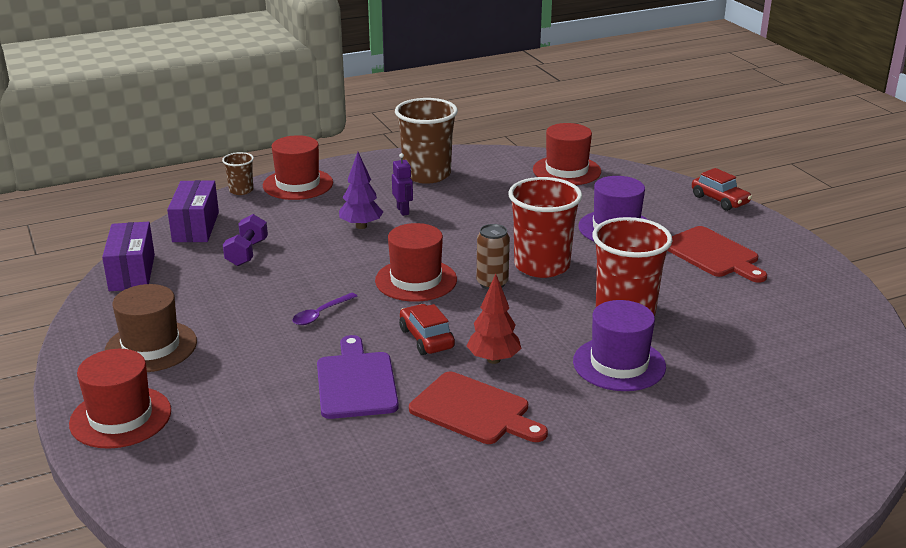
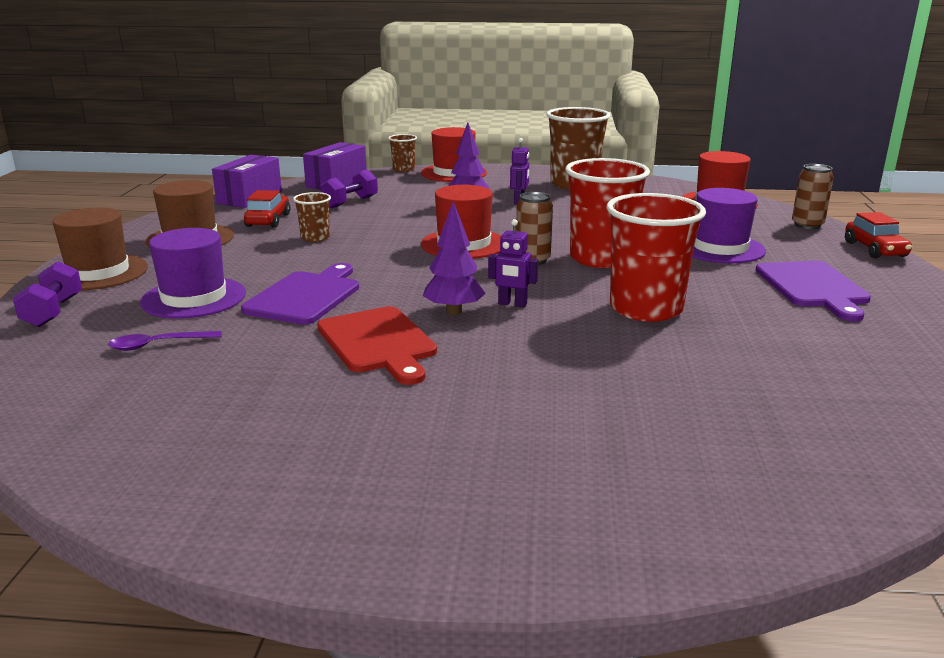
camera: 30 degrees right, 5 degrees down
(120, 417) = (98, 272): red hat -> brown hat
(149, 475) = (53, 312): none -> purple dumbbell
(274, 310) = (315, 238): none -> brown cup
(321, 314) = (348, 248): purple spoon -> purple spoon (158, 345)
(426, 338) = (413, 283): red car -> red car (268, 220)
(493, 360) = (453, 311): red tree -> purple tree
(528, 337) = (512, 304): none -> purple robot
(619, 364) = (582, 347): purple hat -> purple hat (194, 298)
(654, 183) = (807, 225): none -> brown can
(712, 254) = (813, 287): red cutting board -> purple cutting board

